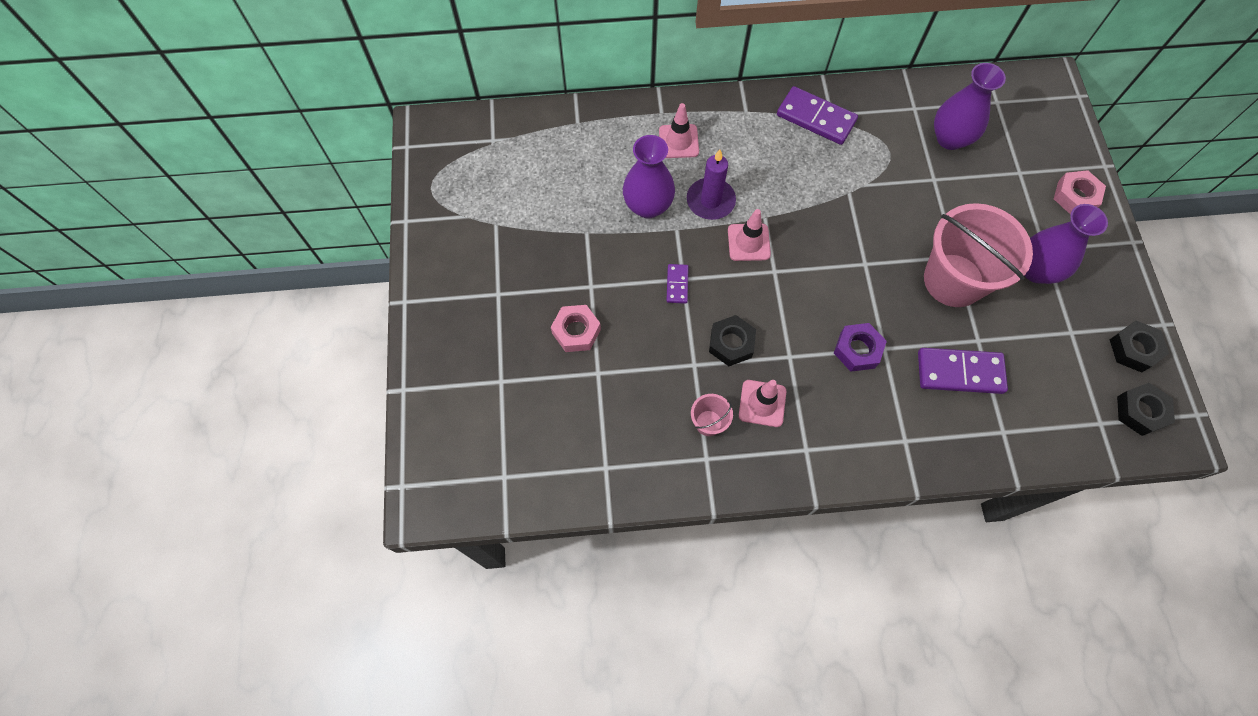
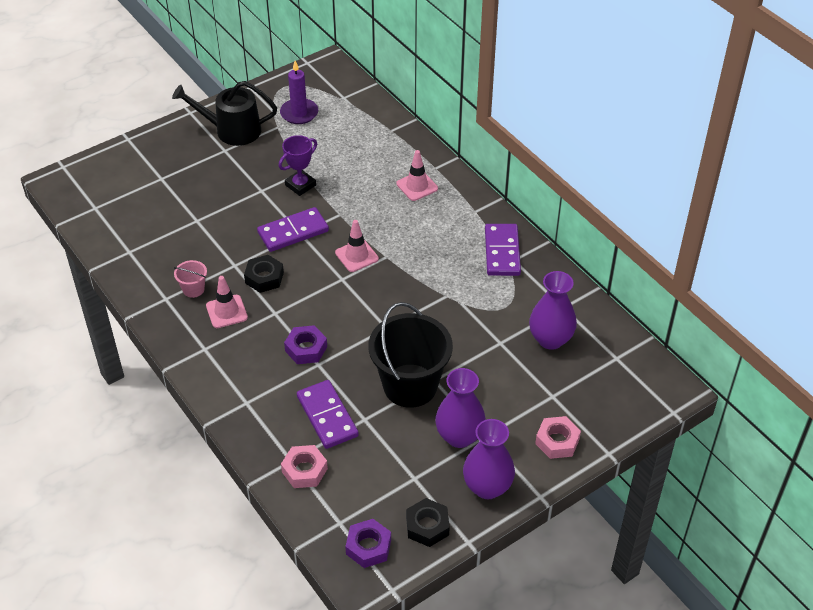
camera: 60 degrees right, 20 degrees down
(469, 271) = (232, 130): none -> black watering can
(576, 331) = (221, 197): pink nut -> pink nut (304, 470)
(608, 244) = (300, 185): none -> purple trophy
(648, 206) = (348, 192): purple vase -> purple vase (487, 487)
(677, 284) = (293, 232): purple domino -> purple domino, size x1.92
(710, 201) = (377, 222): purple candle -> purple candle (299, 113)
(953, 280) = (410, 386): pink bucket -> black bucket
(1140, 411) = (368, 547): black nut -> purple nut

